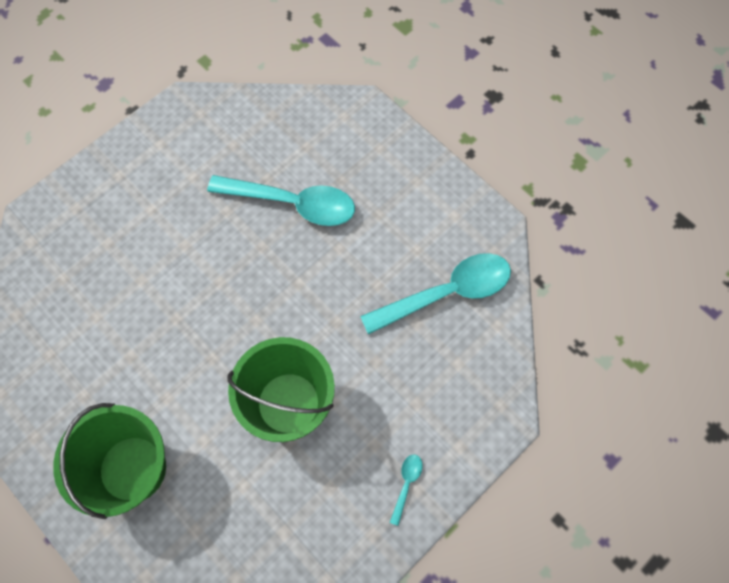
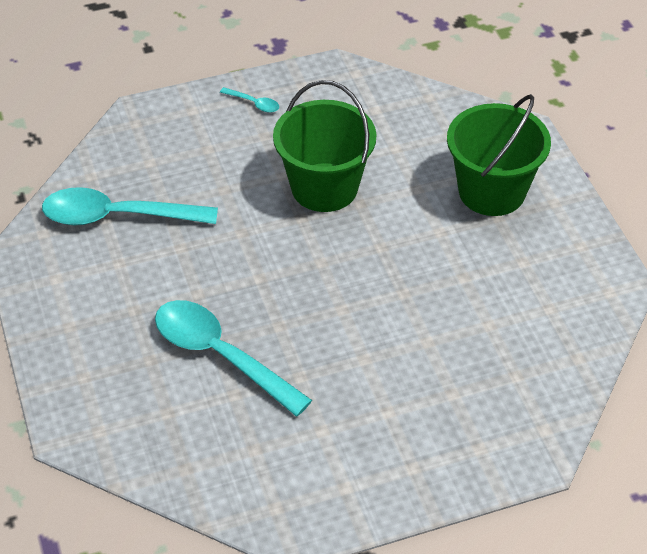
camera: 155 degrees left, 20 degrees down
(406, 484) = (254, 103): turquoise spoon -> turquoise spoon turned 105 degrees counterclockwise

